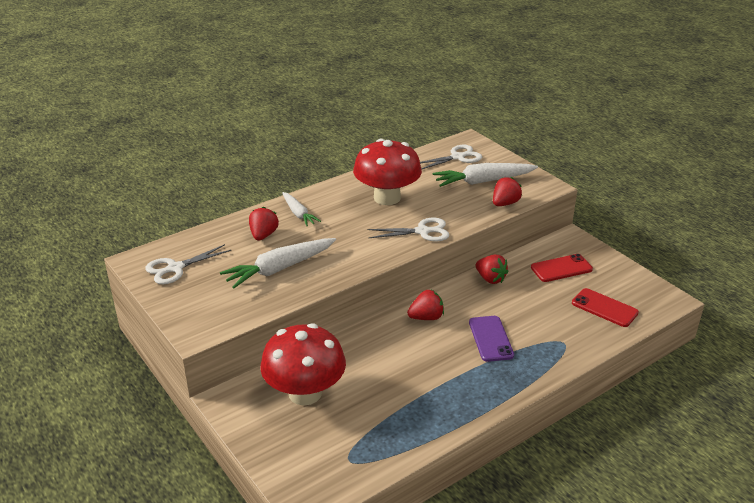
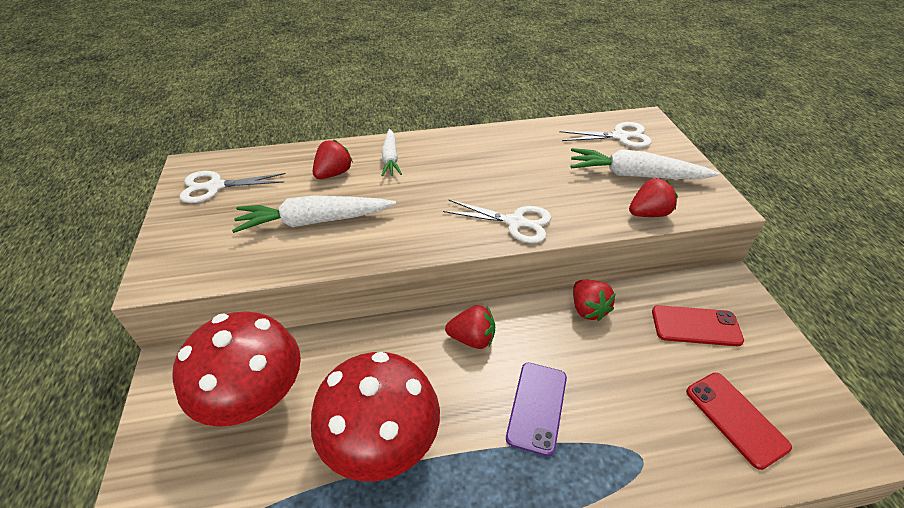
camera: 25 degrees right, 10 degrees up
(387, 198) = (502, 165): red mushroom -> red mushroom (382, 441)

